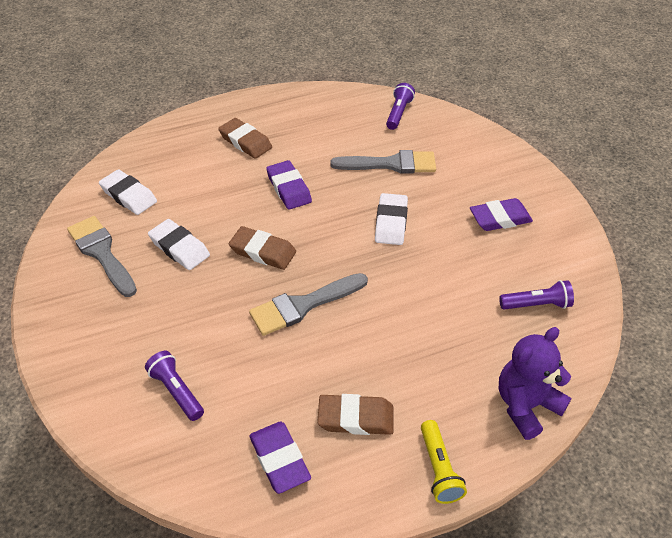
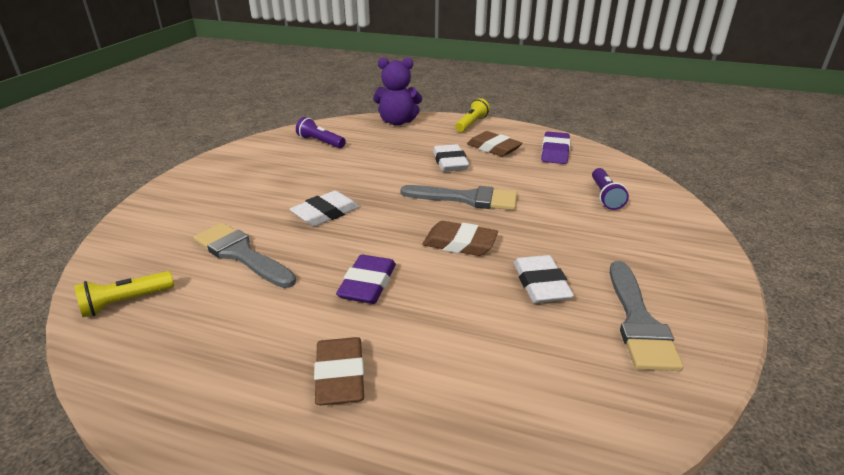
camera: 140 degrees left, 15 degrees down
(129, 196) = (570, 382): white eraser -> white eraser (450, 162)
(263, 251) = (459, 243): brown eraser -> brown eraser turned 45 degrees counterclockwise
(398, 113) = (126, 302): purple flashlight -> yellow flashlight
(500, 218) = (249, 180): purple eraser -> none

